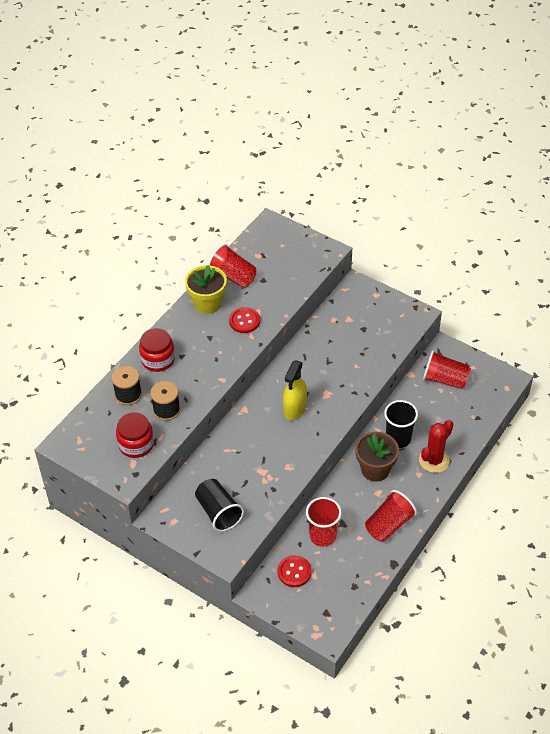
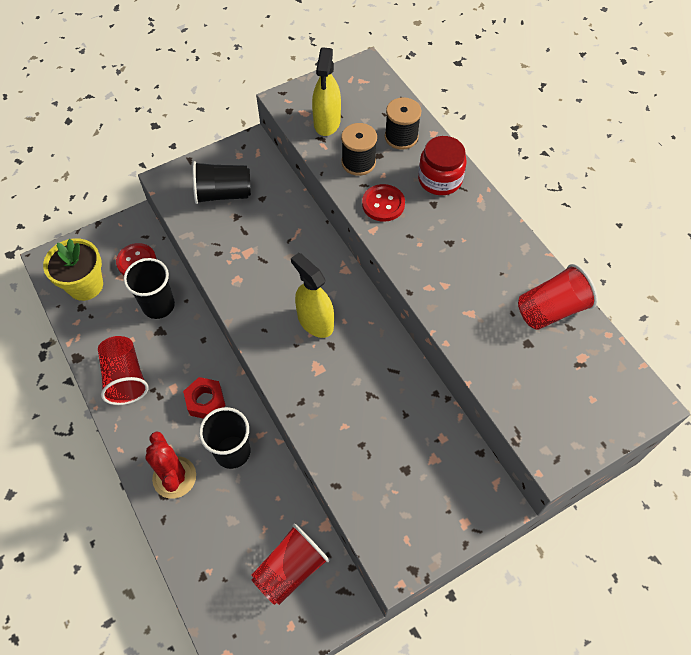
camera: 115 degrees right, 10 degrees up
(136, 444) = (327, 122): red jar -> yellow spray bottle
(207, 303) = (511, 261): yellow flower pot -> yellow flower pot (85, 285)
(244, 321) = (459, 290): red button -> red button (383, 204)
(322, 536) = (158, 306): red cup -> black cup
(375, 469) = (205, 401): brown flower pot -> red nut

